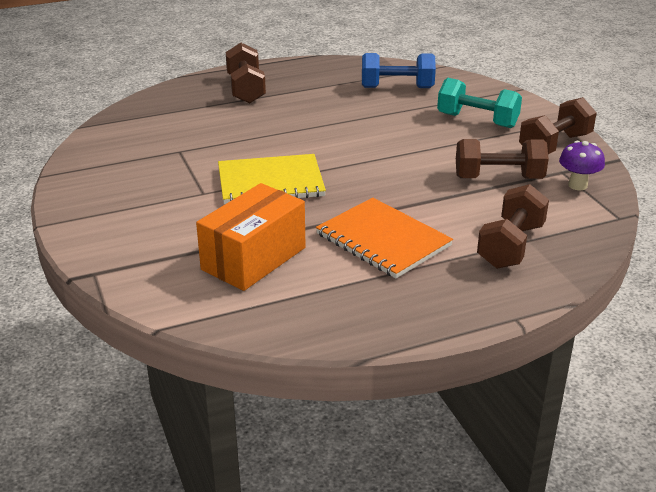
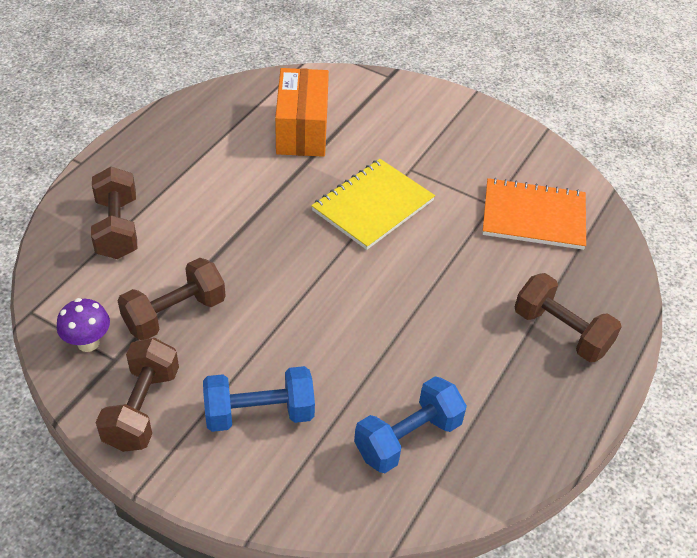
camera: 140 degrees right, 15 degrees up
(383, 240) = (225, 187): orange notebook -> orange notebook (533, 216)
(477, 120) = (259, 413): turquoise dumbbell -> blue dumbbell

